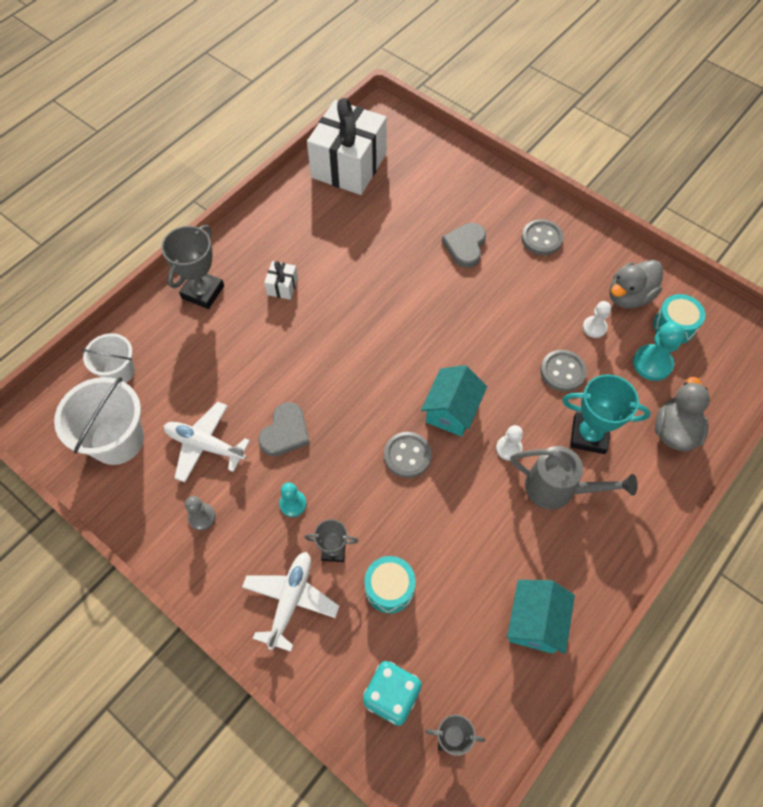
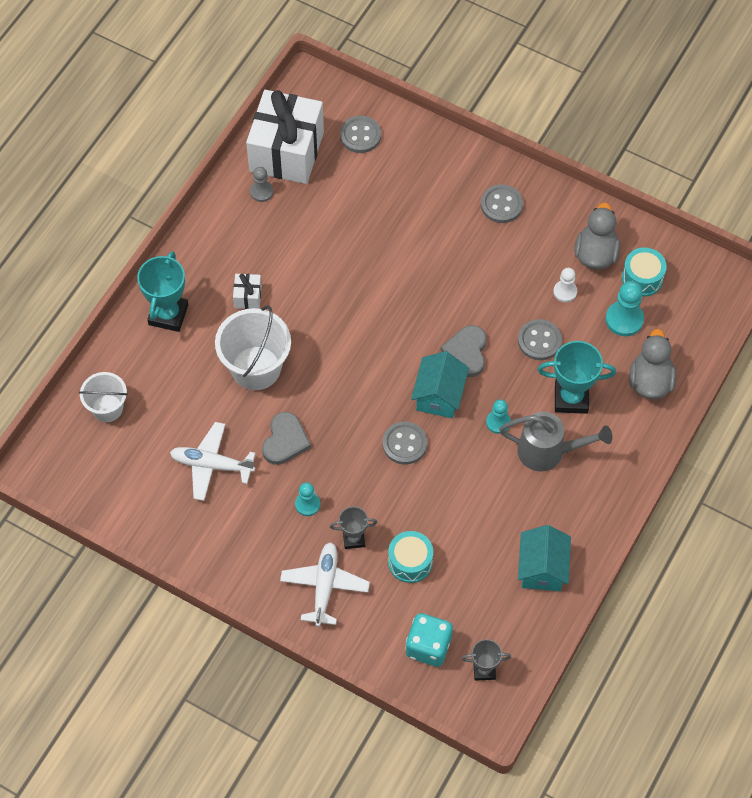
camera: 10 degrees left, 0 degrees up
(117, 440) = (126, 473): white bucket -> white bucket (256, 368)
(202, 517) = (226, 529): grey pawn -> grey pawn (261, 192)
(203, 292) = (168, 315): grey trophy -> turquoise trophy
(419, 161) = (360, 135): none -> grey button
(465, 246) = (425, 225): grey heart -> grey heart (466, 352)
(508, 448) = (498, 422): white pawn -> turquoise pawn
(629, 296) = (595, 254): grey duck -> grey duck turned 150 degrees clockwise

